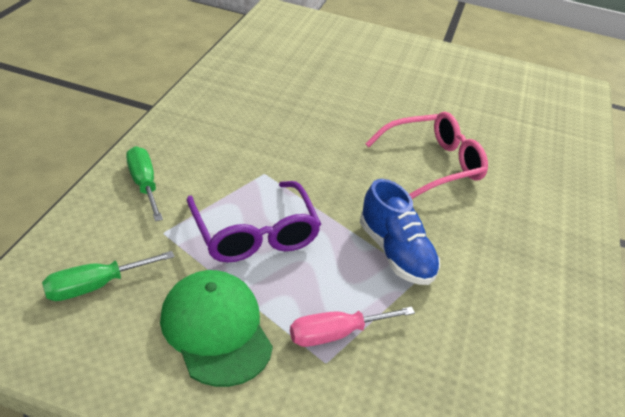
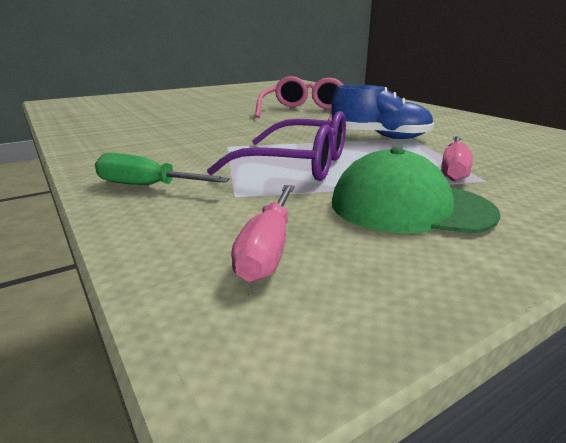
camera: 45 degrees left, 15 degrees down
(95, 286) = (267, 250): green screwdriver -> pink screwdriver

